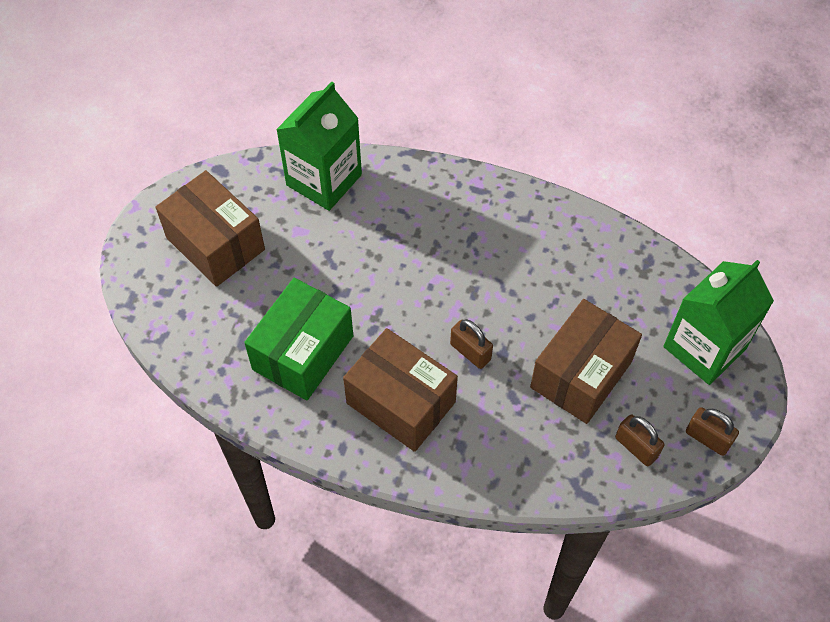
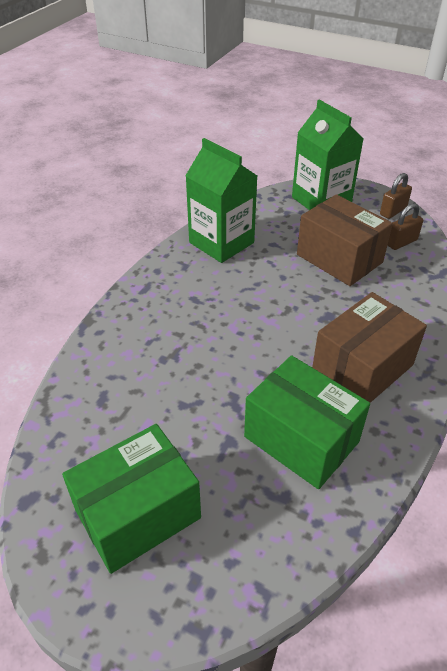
camera: 80 degrees left, 15 degrees down
(215, 244) = (138, 514): brown box -> green box
(324, 180) = (87, 397): green carton -> green carton (221, 243)
(470, 352) = (313, 316): brown padlock -> none

